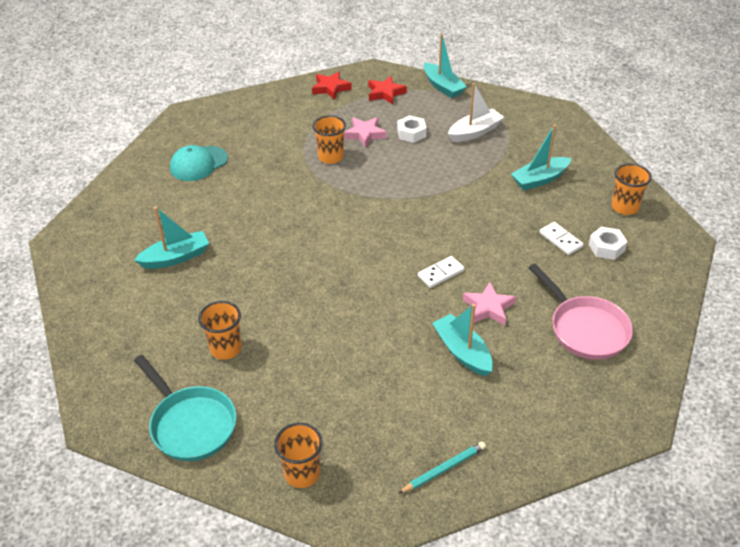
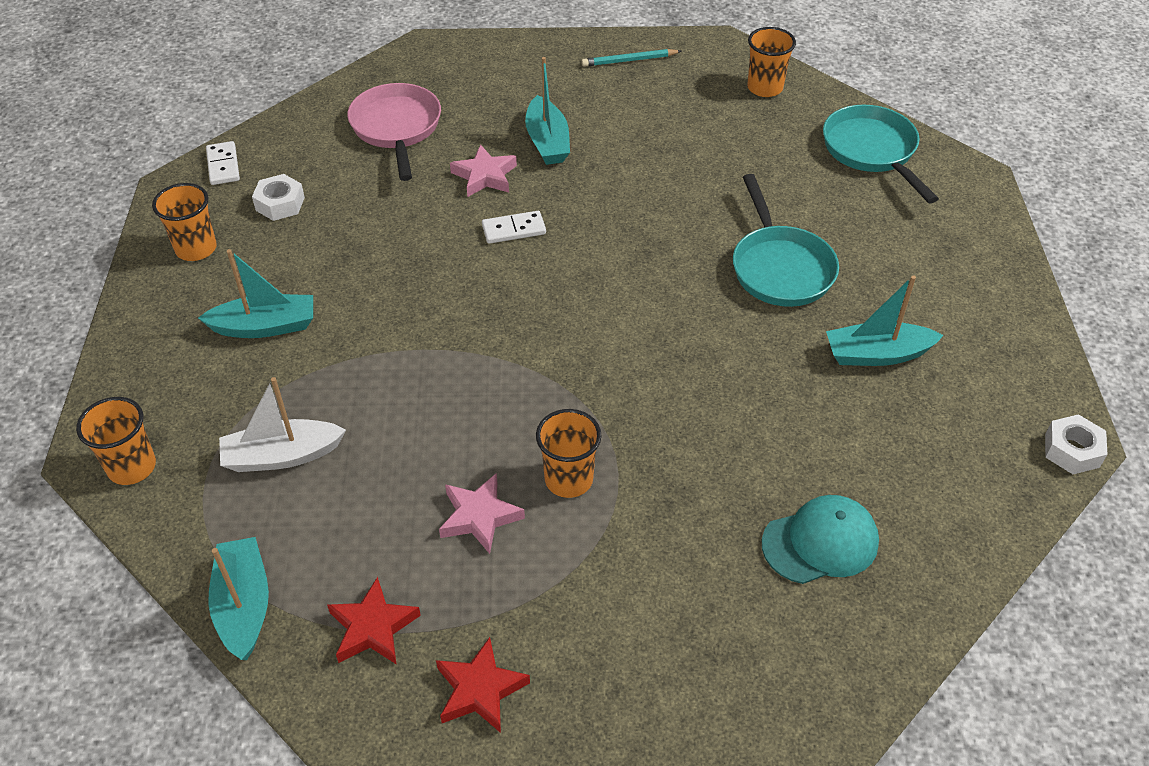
camera: 160 degrees left, 5 degrees up
(226, 348) = (821, 214): orange cup -> orange cup (132, 467)
(248, 297) = (780, 268): none -> turquoise pan
(411, 133) = (394, 490): white nut -> white nut (1072, 450)
(560, 240) = (326, 229): white domino -> white domino (223, 165)

